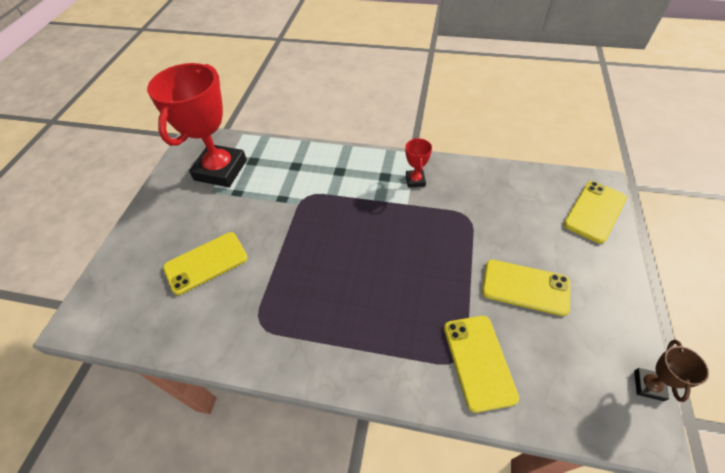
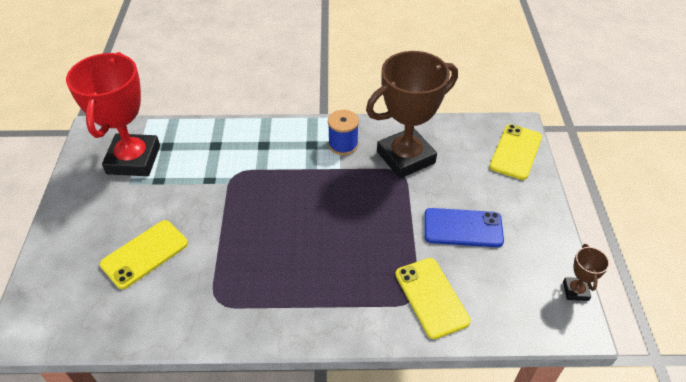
camera: 15 degrees left, 5 degrees down
(415, 180) = (343, 144): red trophy -> blue spool
(475, 201) = (405, 157): none -> brown trophy
(525, 287) = (463, 228): yellow phone -> blue phone

